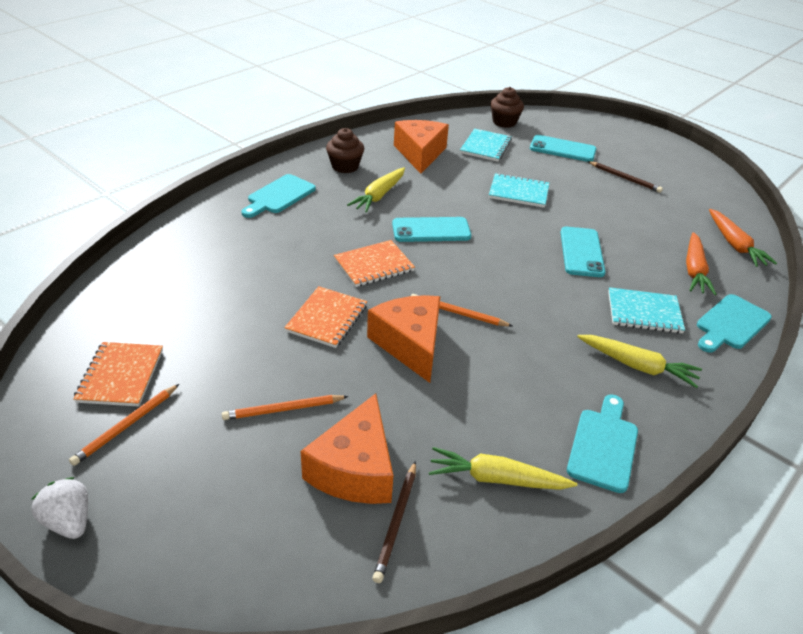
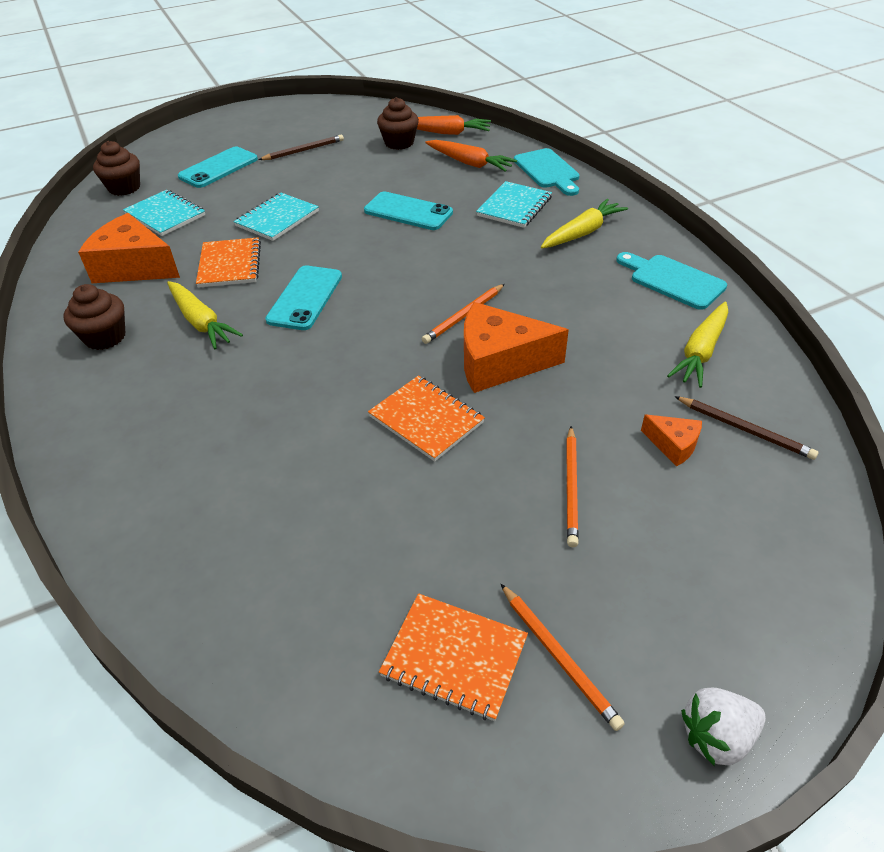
camera: 65 degrees left, 5 degrees up
(279, 196) = (125, 416): turquoise cutting board -> none
(355, 469) = (673, 445): orange cheese -> orange cheese, size x0.49
(374, 265) = (345, 359): orange notebook -> orange notebook (230, 264)
(687, 222) = (399, 143): none -> brown cupcake

